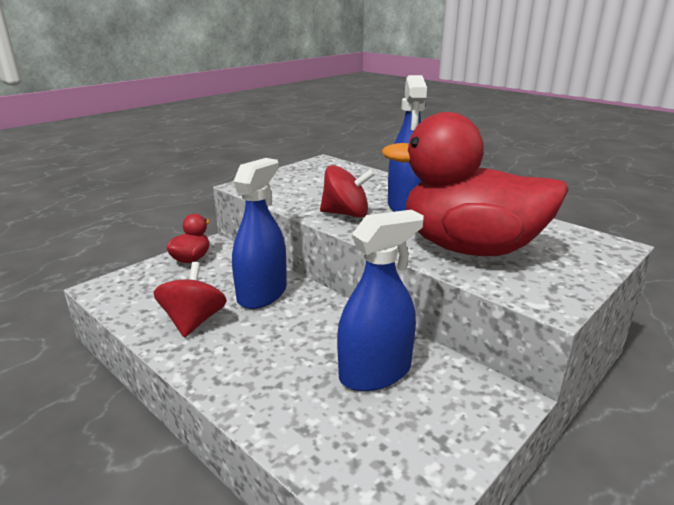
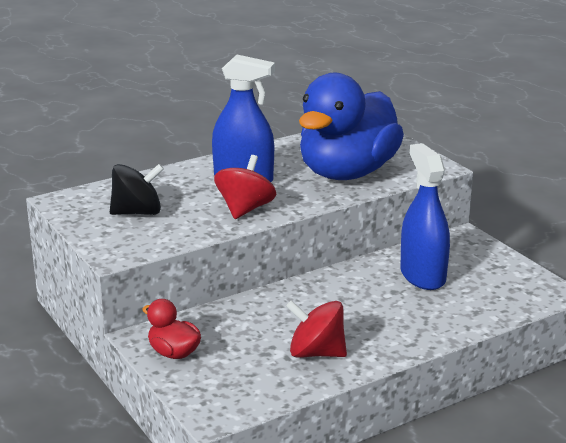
camera: 75 degrees left, 0 degrees up
(262, 294) = (281, 313): blue spray bottle -> none
(316, 182) = (137, 212): none -> black spinning top
(469, 248) = (347, 173): red duck -> blue duck

